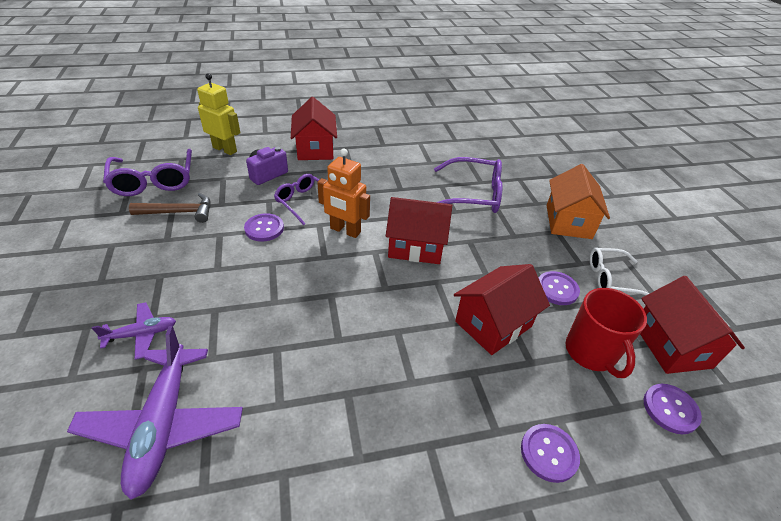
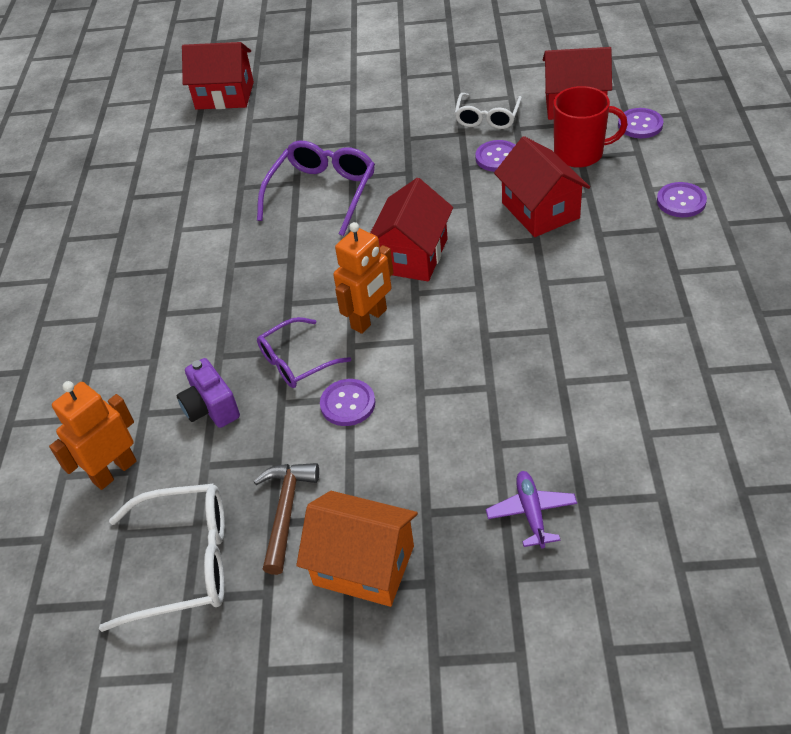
camera: 70 degrees left, 5 degrees up
(154, 181) = (185, 563): purple glasses -> white glasses
(163, 424) = (656, 469): purple plane -> none
(225, 149) = (114, 471): yellow robot -> orange robot
(315, 149) = (155, 349): red house -> red house (224, 95)
(568, 221) = (392, 126): orange house -> orange house (364, 565)

